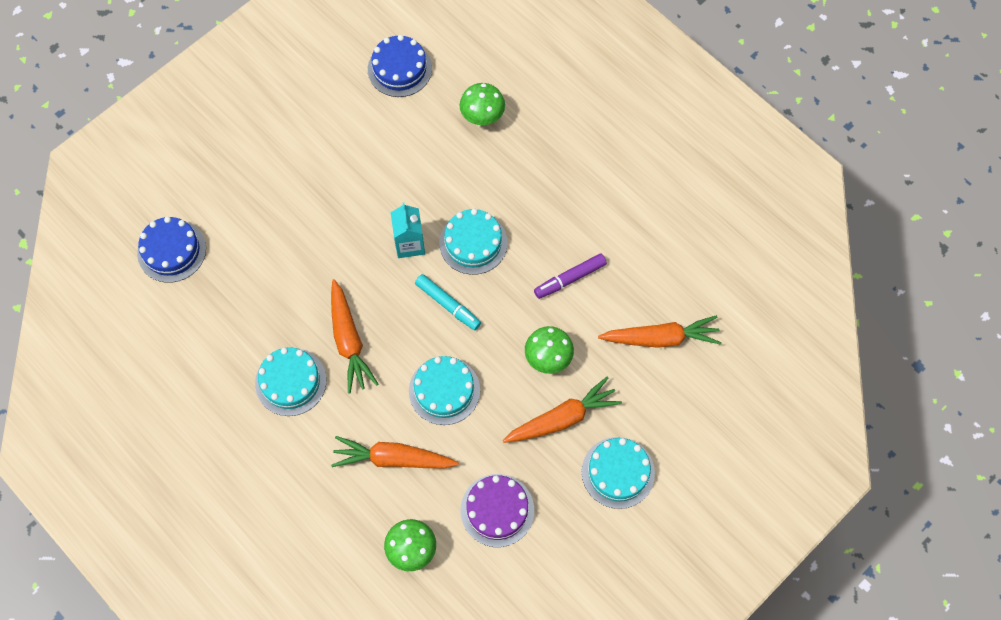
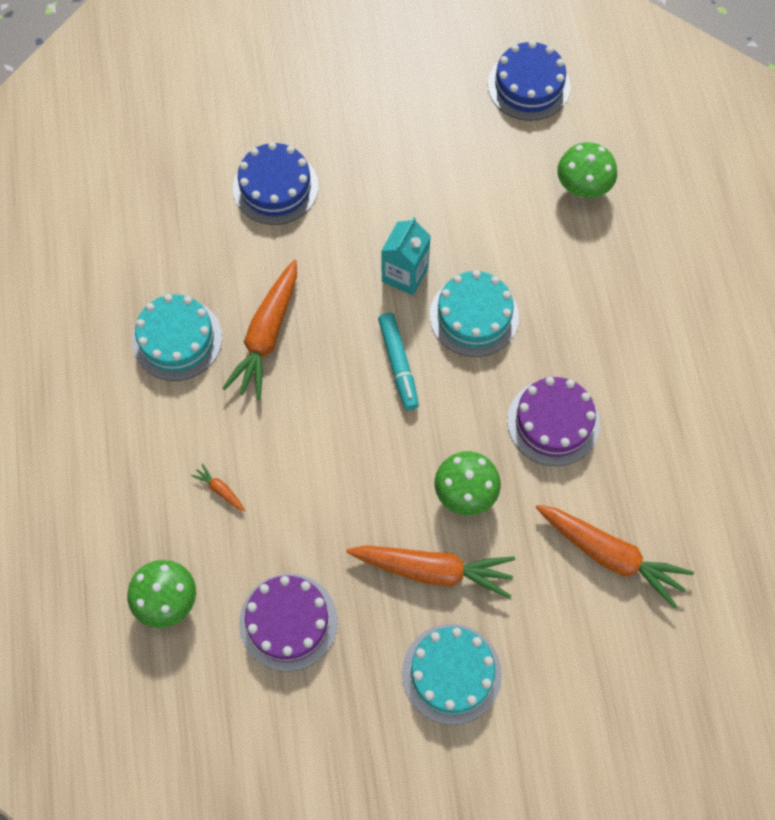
camera: 35 degrees right, 0 degrees up
(171, 251) = (160, 132): blue cake -> blue cake (275, 187)
(393, 459) = (220, 490): orange carrot -> orange carrot, size x0.41
(444, 390) = (327, 453): turquoise cake -> none
(570, 279) = (553, 422): purple marker -> purple cake

